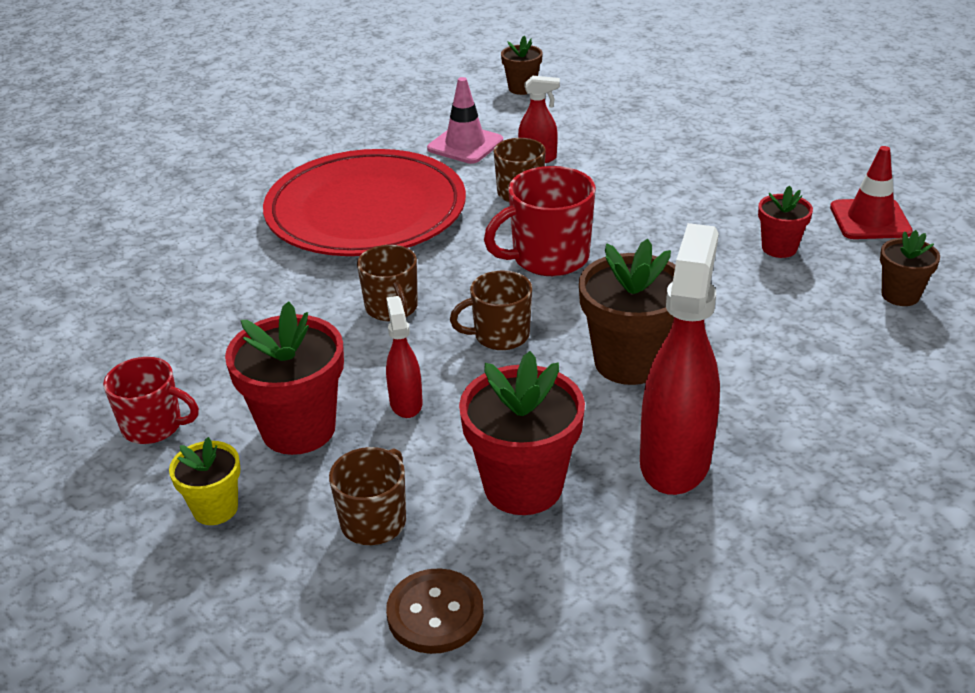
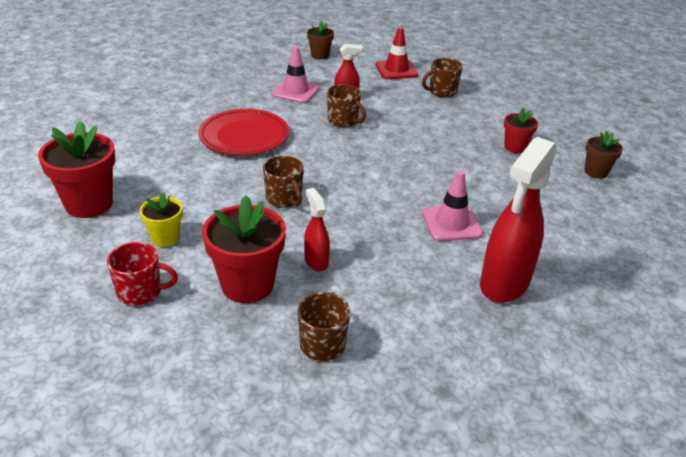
camera: 15 degrees left, 0 degrees up
(215, 508) = (206, 346): yellow flower pot -> yellow flower pot (165, 238)
(366, 211) = (244, 136): red plate -> red plate, size x0.66
(435, 613) = (387, 403): brown button -> none
(500, 336) = (363, 212): brown mug -> brown mug (442, 92)
(523, 486) = (414, 310): red flower pot -> red flower pot (89, 204)
(548, 258) = (376, 160): red mug -> none
(629, 362) = (451, 223): brown flower pot -> pink traffic cone
(675, 460) = (504, 284): red spray bottle -> red spray bottle turned 150 degrees counterclockwise
(870, 220) = (560, 128): red traffic cone -> red traffic cone (396, 70)

